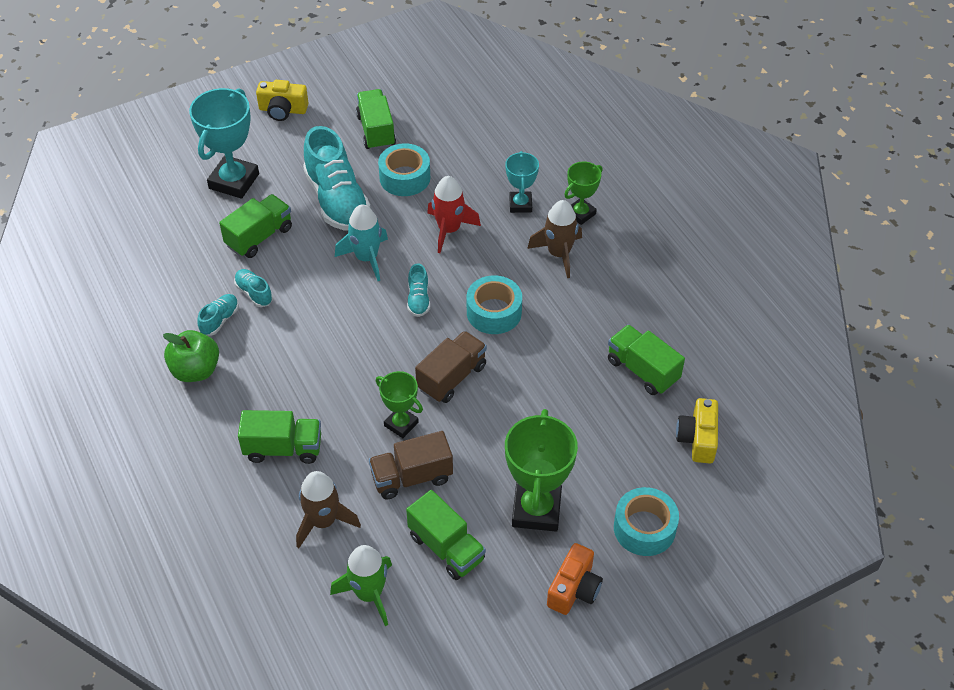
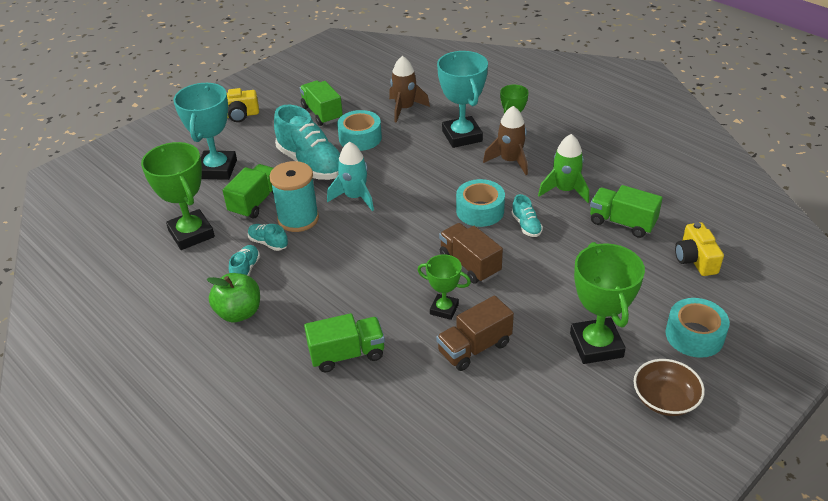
camera: 15 degrees left, 10 degrees down
(180, 260) = (191, 234): none -> green trophy
(296, 270) = (298, 219): none -> turquoise spool
(323, 521) = (412, 404): brown rocket -> brown rocket (405, 109)
(369, 594) = (484, 455): green rocket -> green rocket (565, 190)
(418, 299) = (413, 216): turquoise shoe -> turquoise shoe (526, 225)
(446, 547) = (534, 396): green truck -> none
(449, 230) = (413, 164): red rocket -> none
(451, 377) = (469, 264): brown truck -> brown truck turned 60 degrees counterclockwise
(520, 204) = (462, 136): turquoise trophy -> turquoise trophy, size x1.75
(574, 589) = (665, 399): orange camera -> brown bowl

